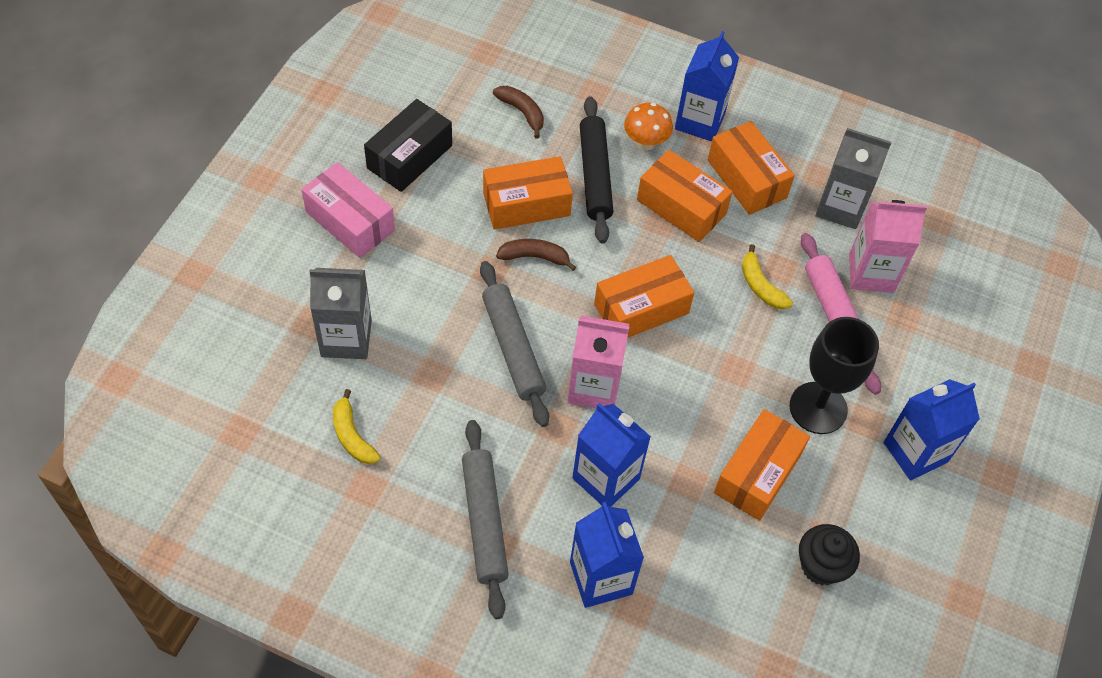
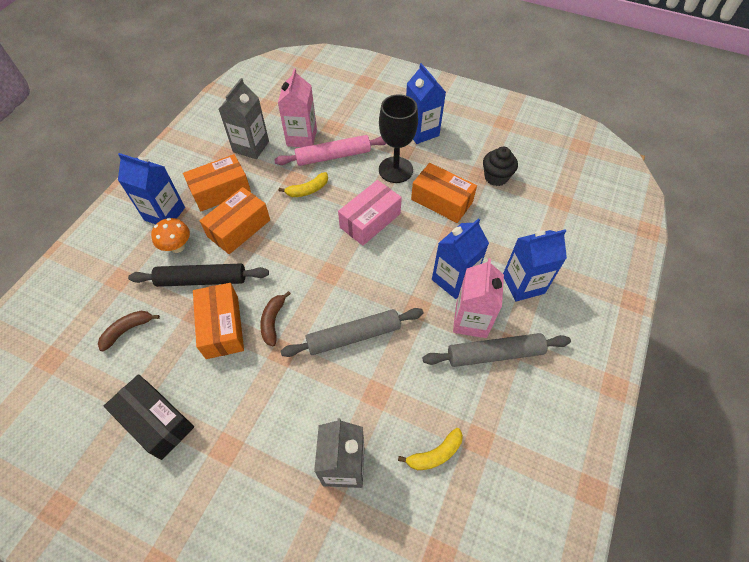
camera: 85 degrees left, 0 degrees up
(350, 221) = (220, 471): pink box -> pink box (370, 220)
(594, 387) = (385, 285): pink carton -> pink carton (471, 320)
(641, 308) = (322, 255): orange box -> none

